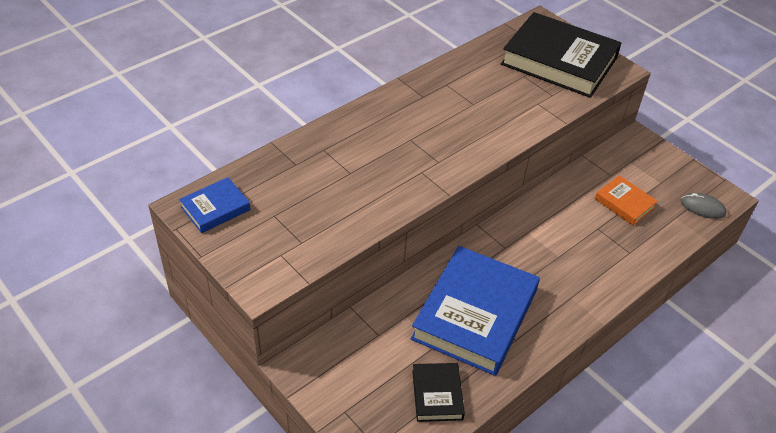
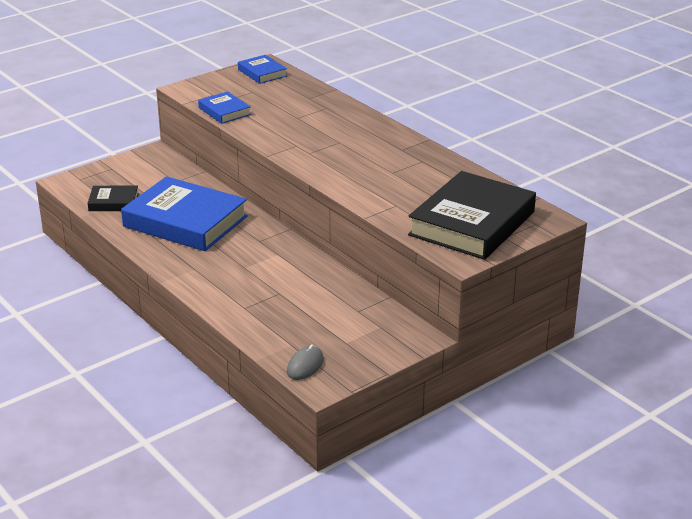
camera: 95 degrees right, 15 degrees down
(333, 238) = (224, 111): none -> blue book
(624, 203) = (314, 314): orange book -> none

